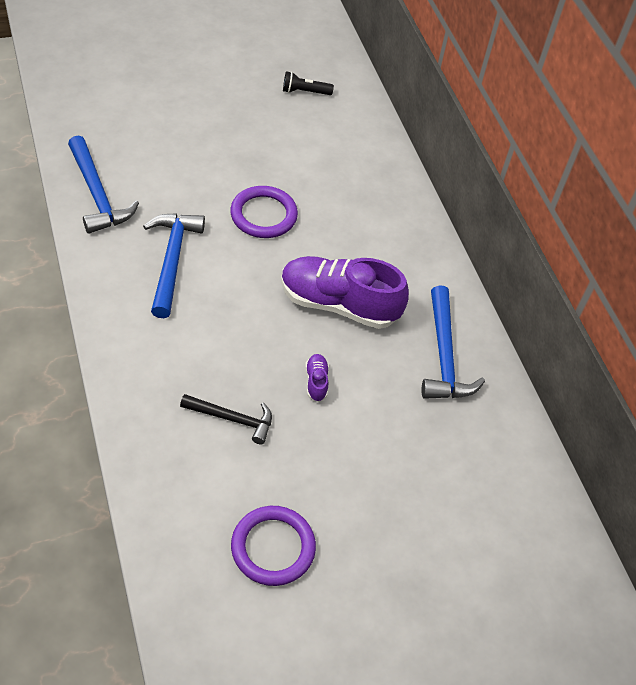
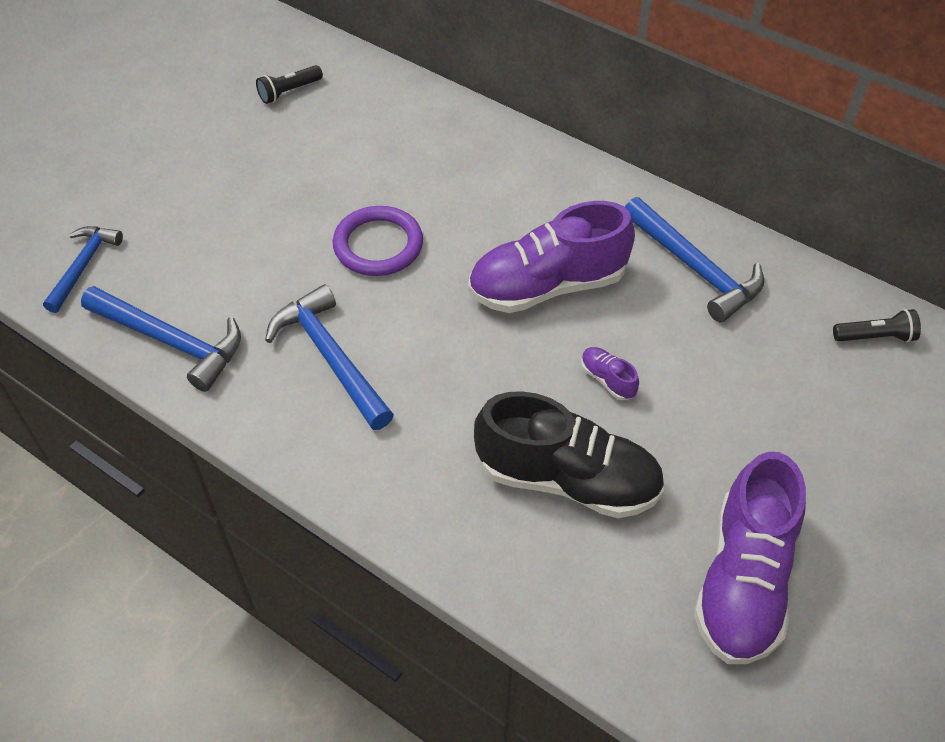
camera: 30 degrees left, 0 degrees up
(93, 123) = (84, 266): none -> blue hammer
(232, 419) = (567, 479): black hammer -> black shoe
(273, 547) = (743, 580): purple ring -> purple shoe
(518, 477) = (875, 337): none -> black flashlight

